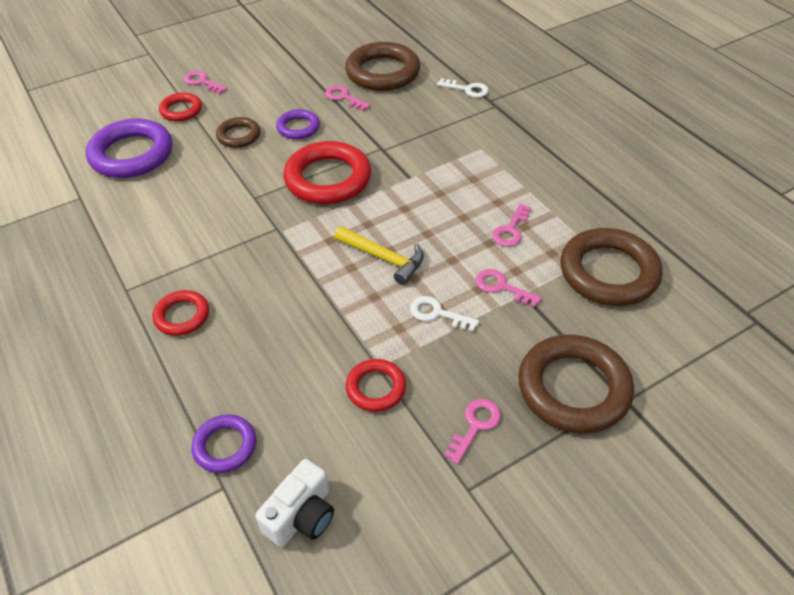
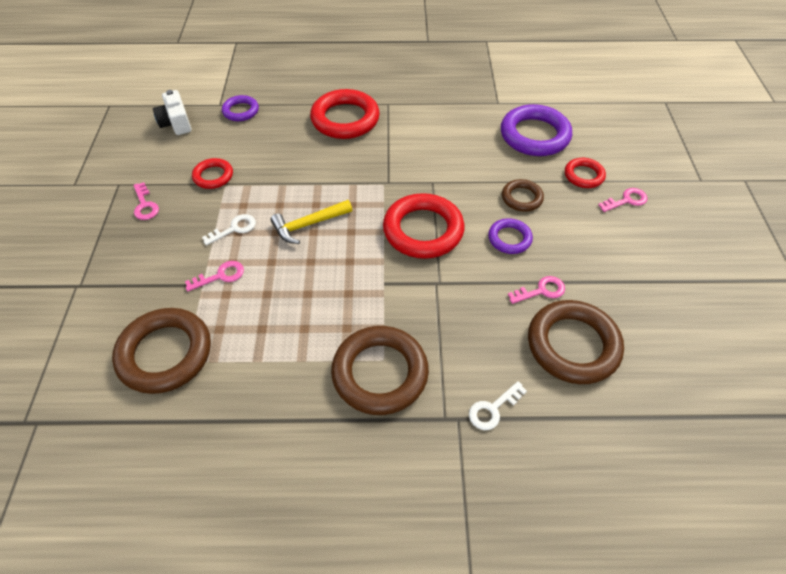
camera: 120 degrees right, 5 degrees up
(182, 316) = (345, 119): red ring -> red ring, size x1.86
(511, 230) = (266, 317): pink key -> none
(573, 388) = (113, 264): brown ring -> brown ring (380, 373)

